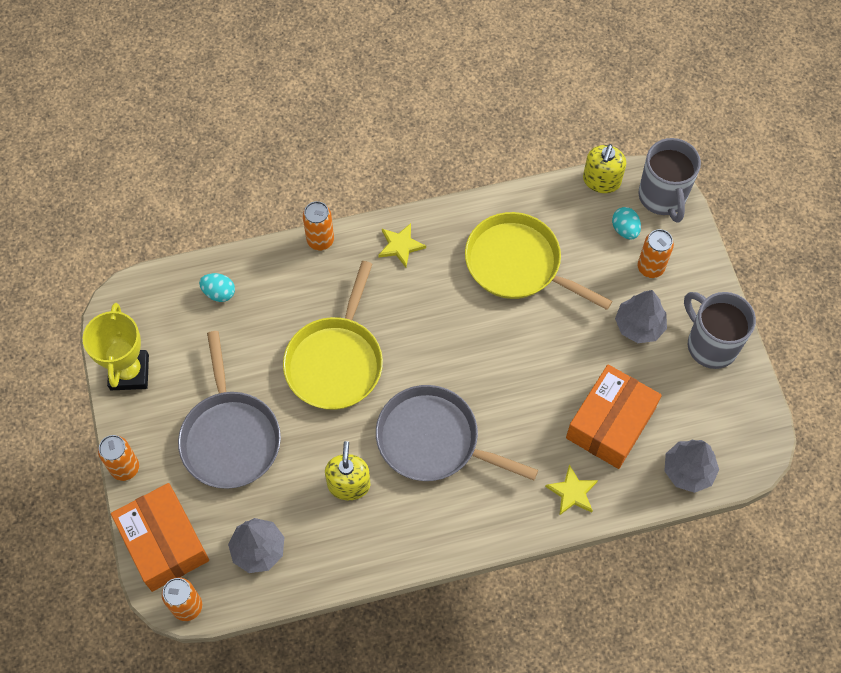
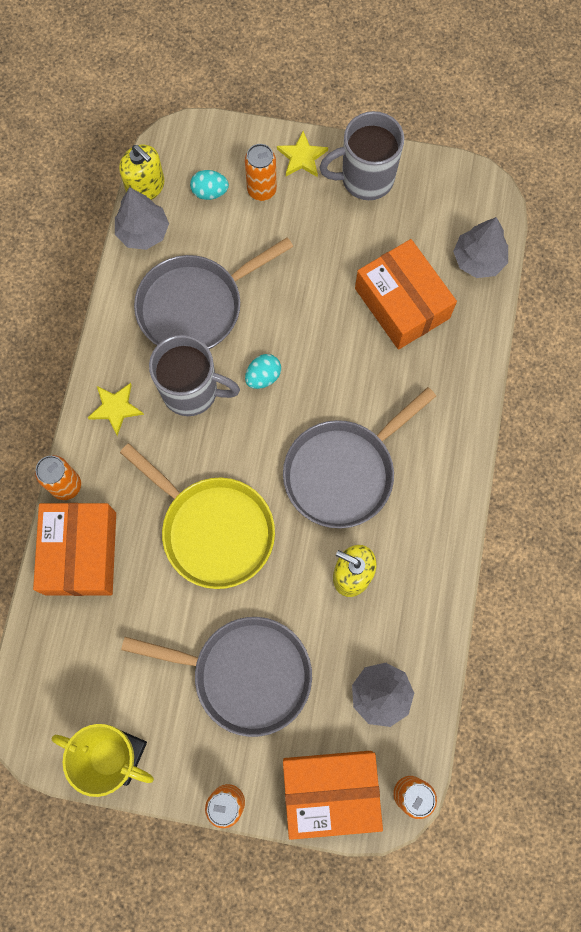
camera: 65 degrees left, 10 degrees up
(219, 293) = (72, 618): turquoise egg -> turquoise egg (263, 377)
(272, 275) = (80, 553): none -> orange box
(518, 264) = (195, 306): yellow pan -> grey pan
(572, 492) = (454, 369): yellow star -> yellow star (302, 157)
(639, 326) = (316, 230): grey tree -> grey tree (143, 232)
(662, 197) = (193, 142): grey mug -> grey mug (192, 391)

